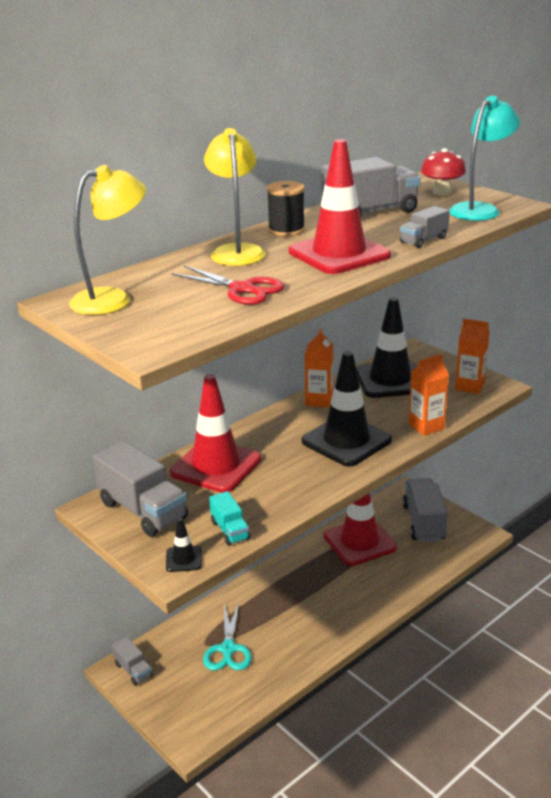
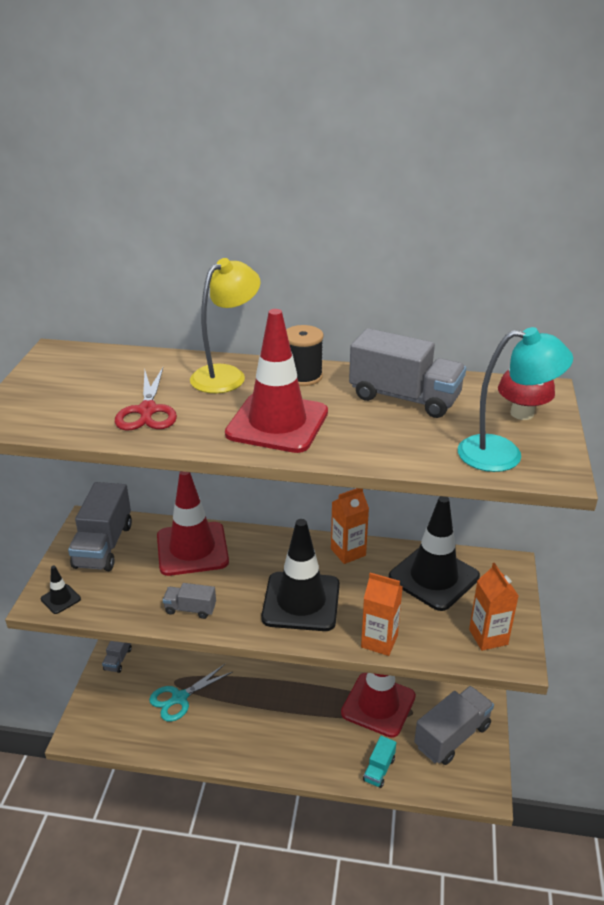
camera: 50 degrees right, 5 degrees up
(113, 299) = (76, 368): yellow lamp -> none
(230, 530) = (114, 603): turquoise truck -> turquoise truck (379, 769)
(423, 240) = (368, 454): grey truck -> grey truck (190, 609)

